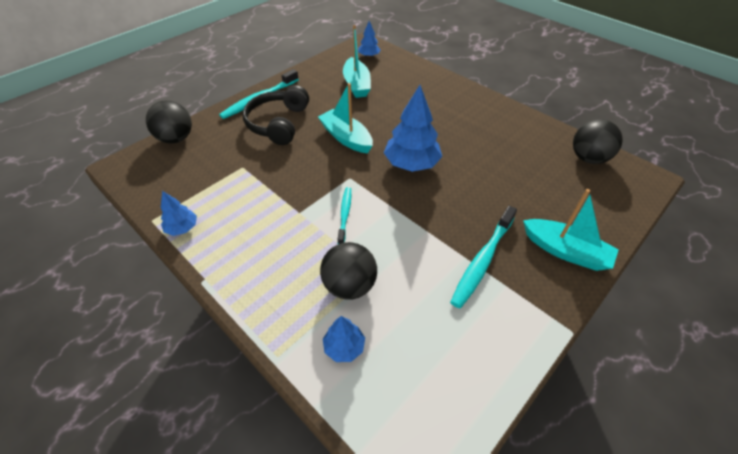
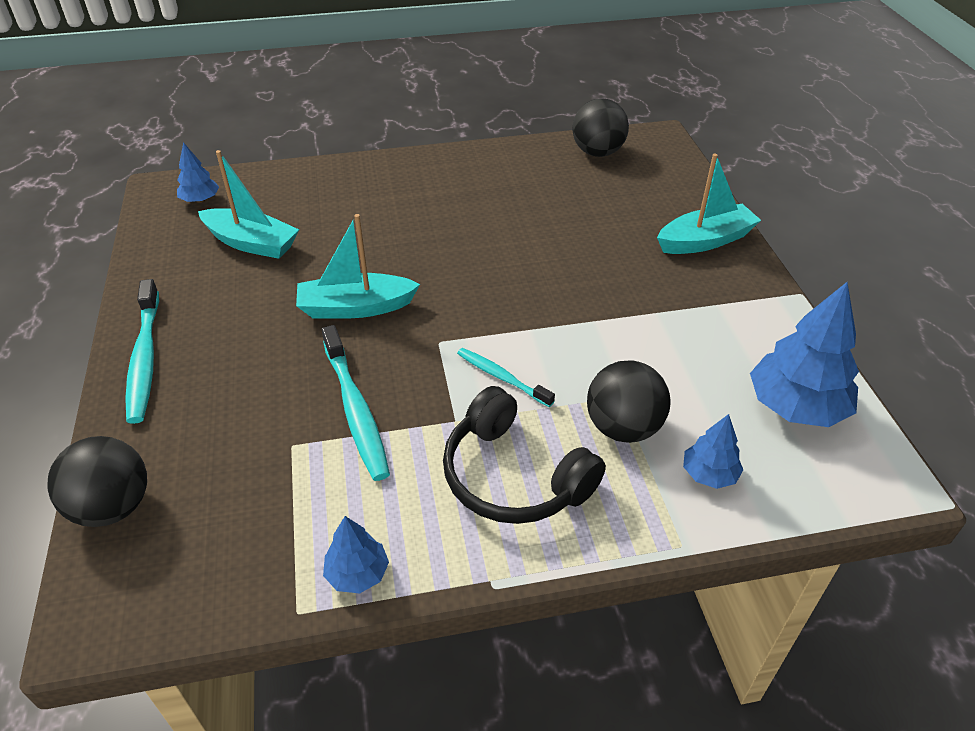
camera: 55 degrees left, 5 degrees down
(278, 123) = (236, 362): black headphones -> black headphones (514, 476)
(411, 164) = (472, 275): blue tree -> blue tree (796, 406)
(482, 260) = (672, 302): turquoise toothbrush -> turquoise toothbrush (355, 410)

